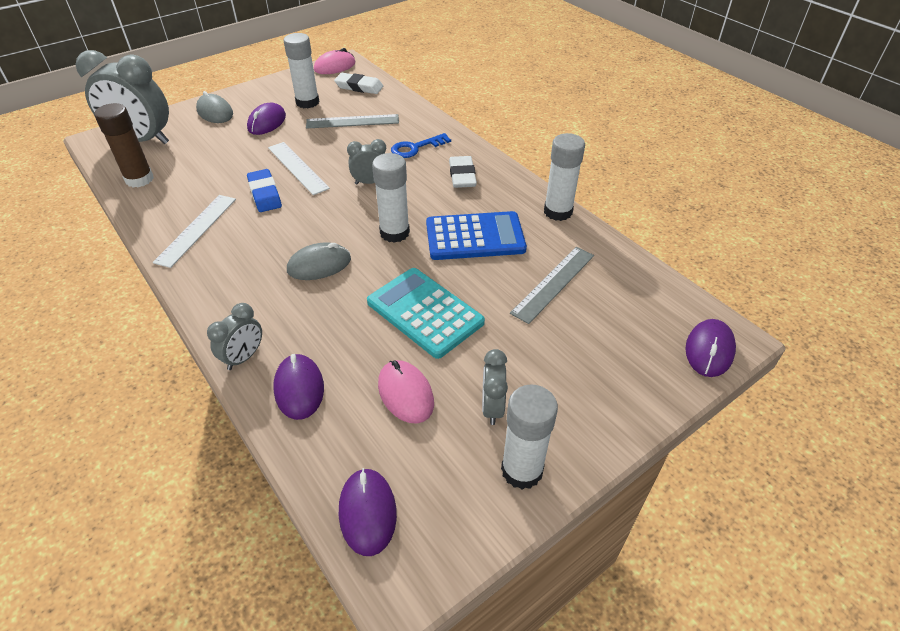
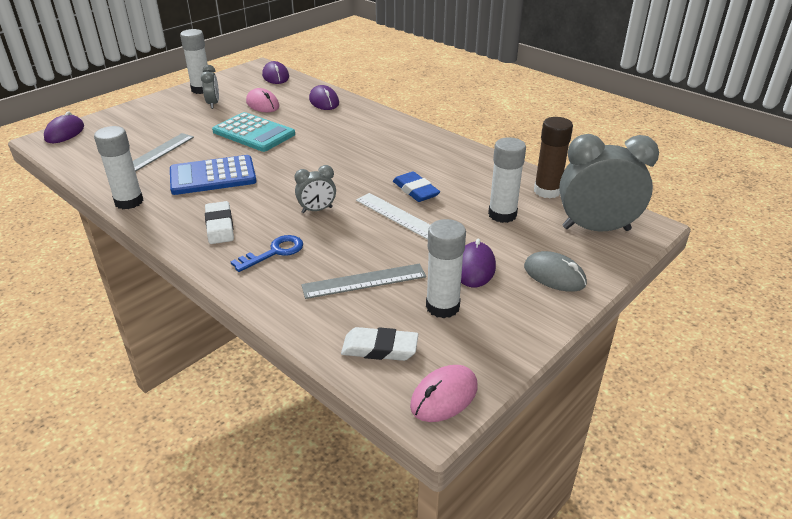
camera: 170 degrees right, 10 degrees down
(196, 229) = (452, 160): white ruler -> none
(244, 357) = (363, 108): grey clock -> none
(319, 265) = (338, 149): grey mouse -> none
(394, 233) = (283, 173): white glue stick -> white glue stick (502, 215)

